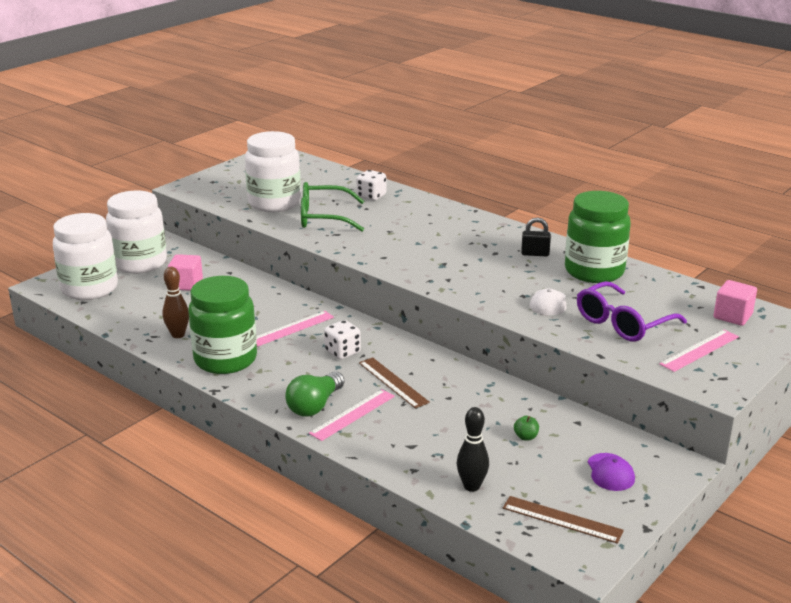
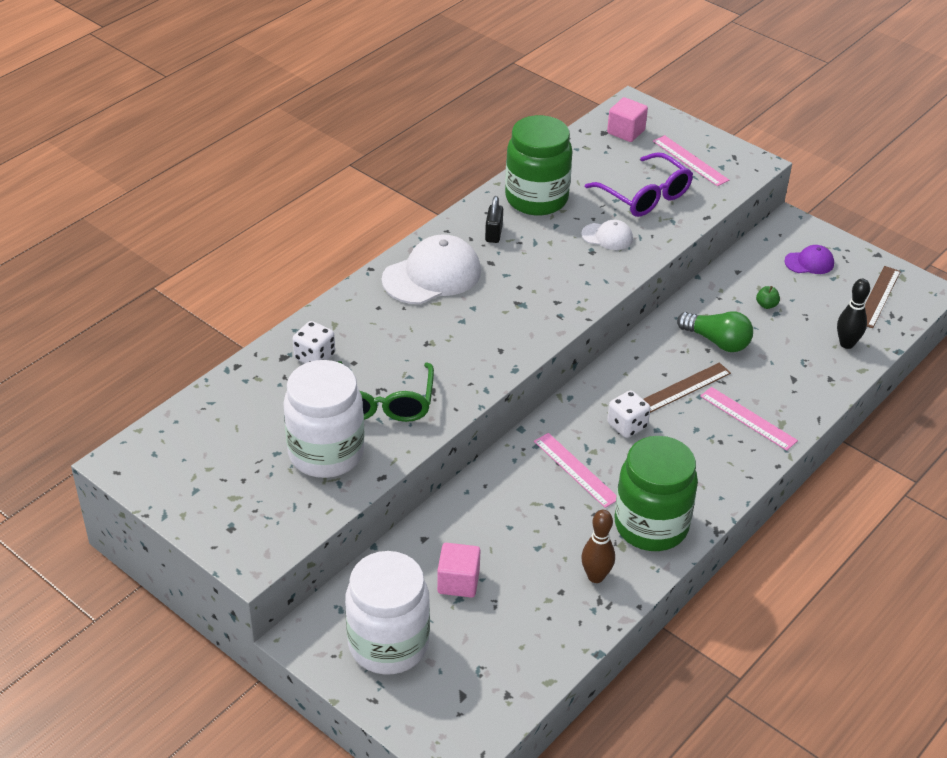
camera: 90 degrees left, 15 degrees up
(89, 289) = (468, 694): white jar -> none
(315, 406) = (736, 447): green light bulb -> green light bulb (717, 341)
(472, 231) = (432, 275): none -> white cap

